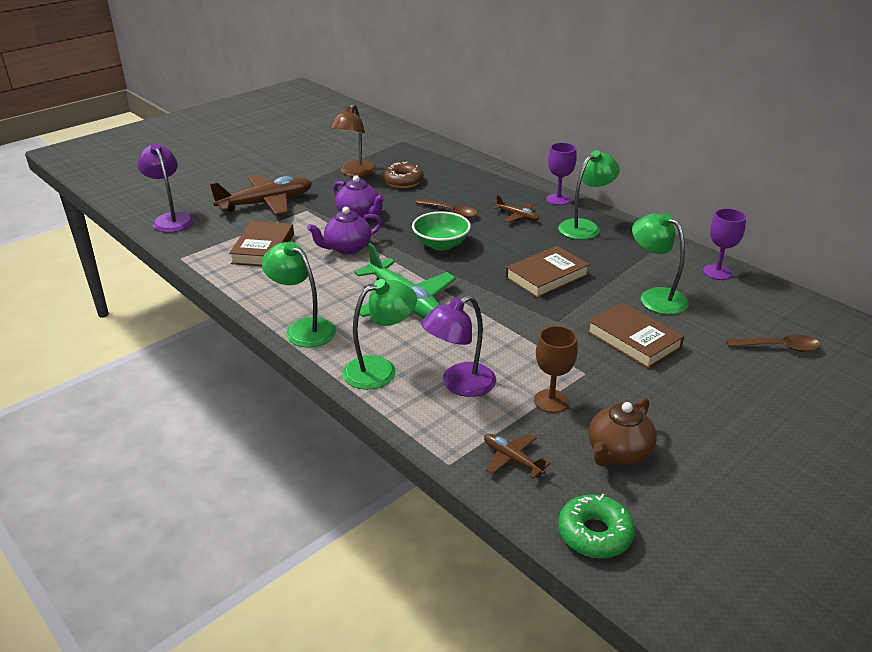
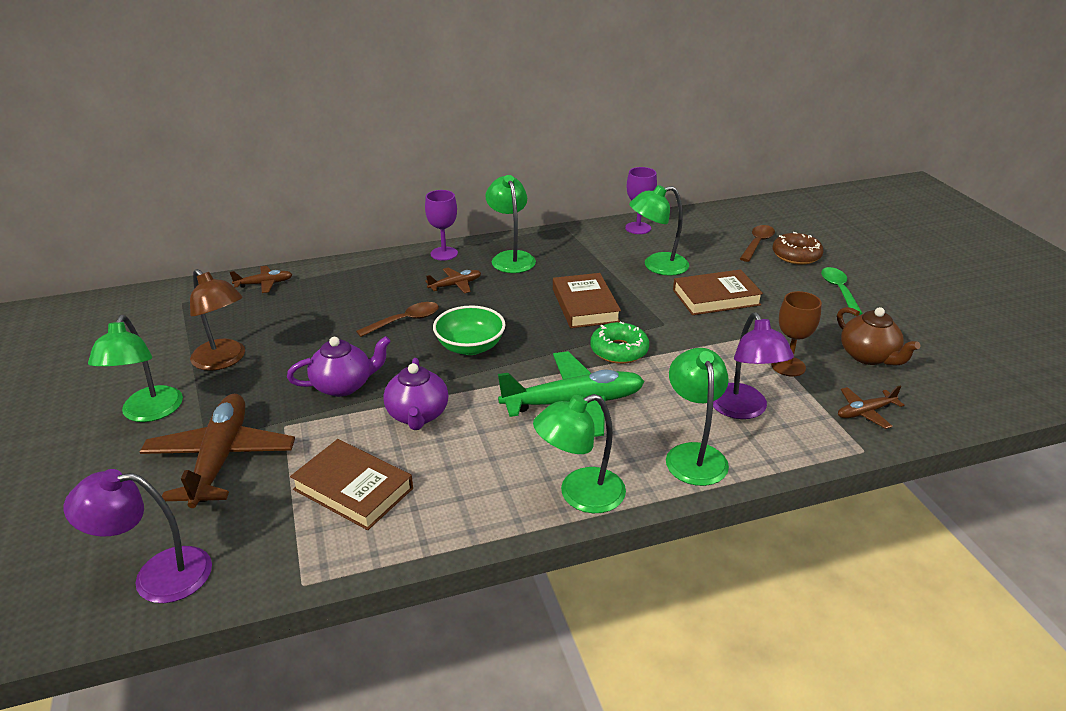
camera: 65 degrees left, 0 degrees up
(292, 171) = (149, 413): none -> green lamp
(403, 181) = (293, 331): brown donut -> brown donut (796, 255)
(448, 155) = (264, 284): none -> brown plane
(594, 534) = (965, 400): green donut -> green donut (619, 350)
(739, 418) = (839, 290): none -> green spoon

